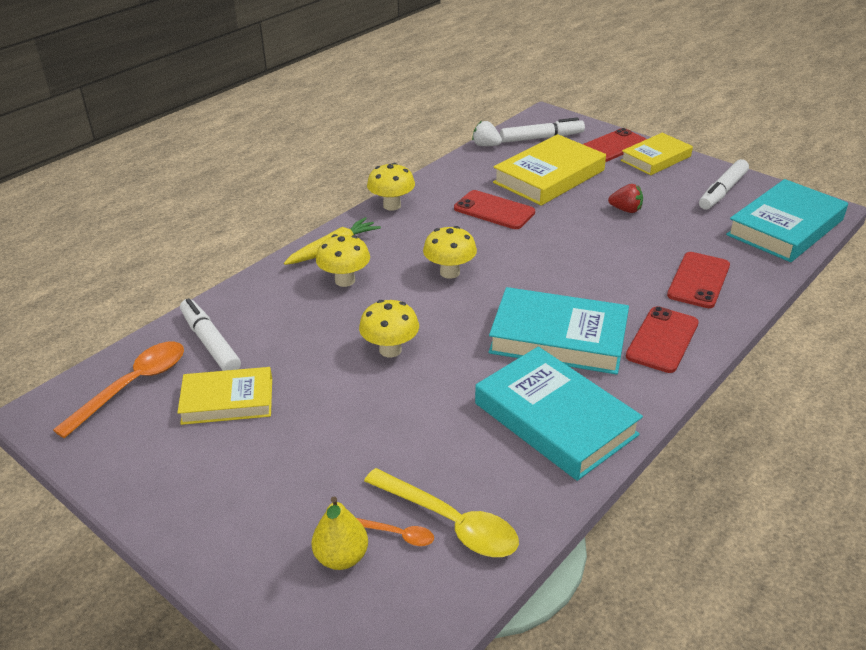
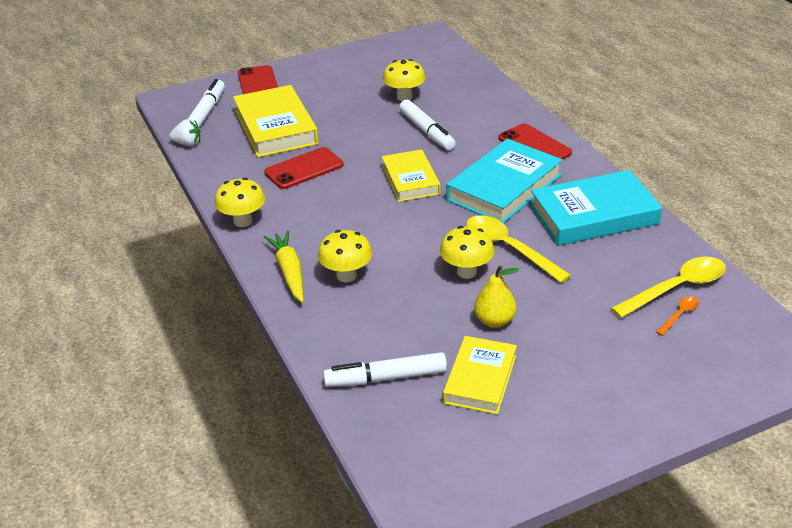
camera: 65 degrees left, 0 degrees up
(133, 386) = (421, 441): orange spoon -> none
(341, 557) = (691, 347): yellow pear -> yellow pear (494, 321)
(448, 368) = (509, 248): none -> yellow spoon
(449, 272) = (379, 215): yellow mushroom -> yellow mushroom (404, 97)
(486, 145) = (187, 143): white strawberry -> white strawberry turned 135 degrees counterclockwise
(626, 210) = (360, 109): red strawberry -> none
(655, 158) = (298, 72): yellow book -> yellow book (410, 180)
(698, 280) = (477, 109): red phone -> none
(722, 191) = (372, 62): white marker -> white marker (426, 131)
(785, 227) = (440, 56): turquoise book -> none

